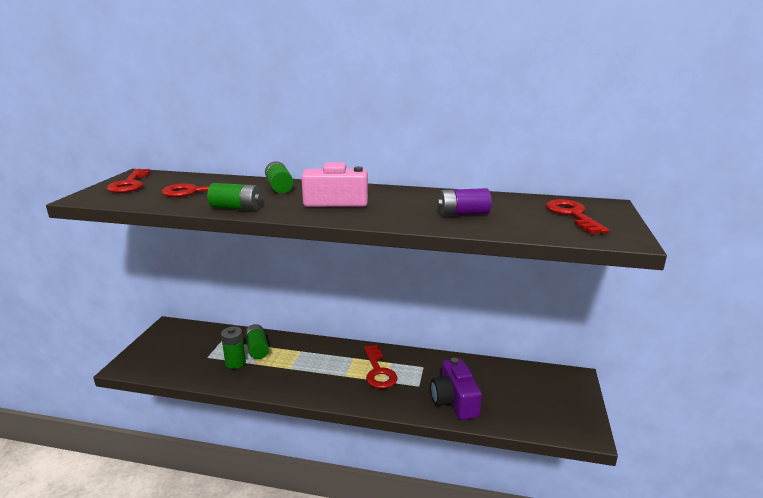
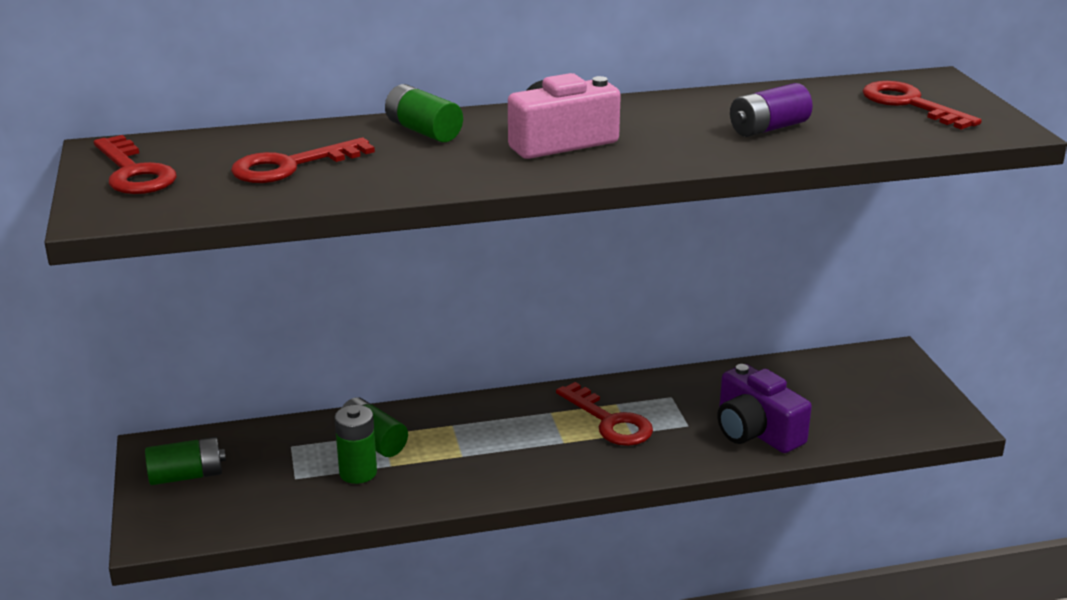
camera: 25 degrees left, 5 degrees up
(236, 208) = (415, 182): green battery -> green battery (187, 476)

